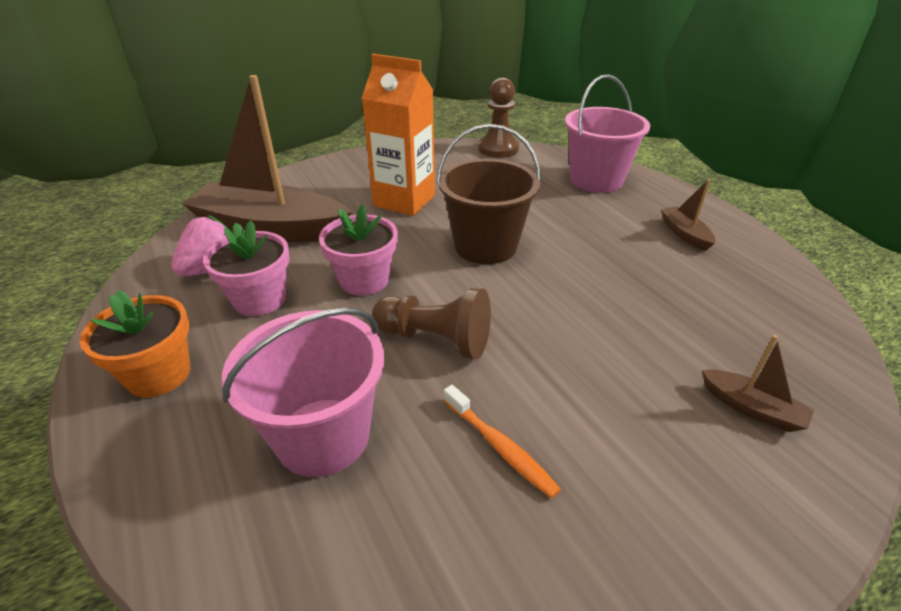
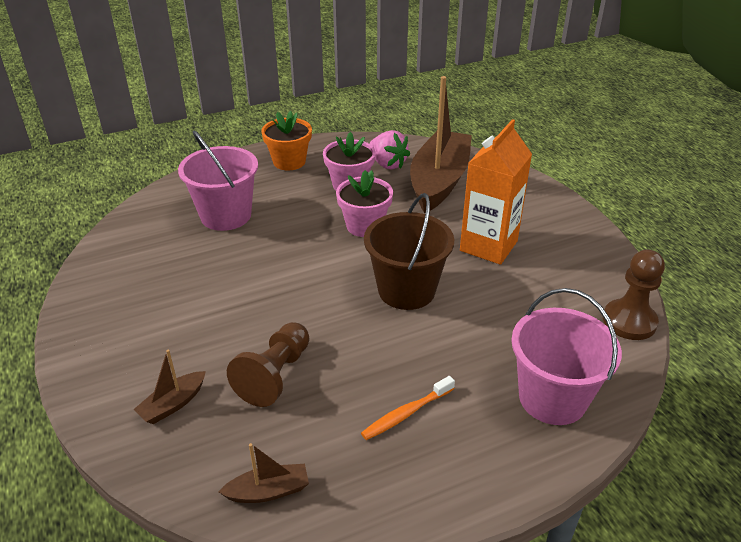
camera: 95 degrees right, 0 degrees up
(435, 339) = (291, 256): brown pawn -> brown pawn (275, 375)
(500, 447) = (192, 276): orange toothbrush -> orange toothbrush (406, 413)
(684, 234) = (420, 448): brown boat -> brown boat (268, 491)

